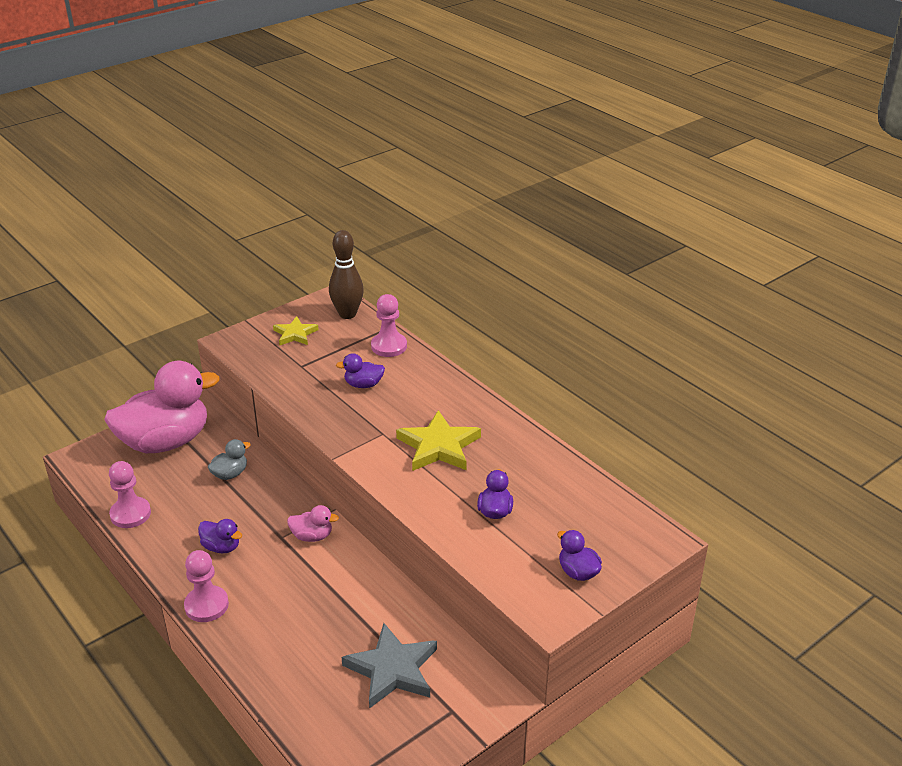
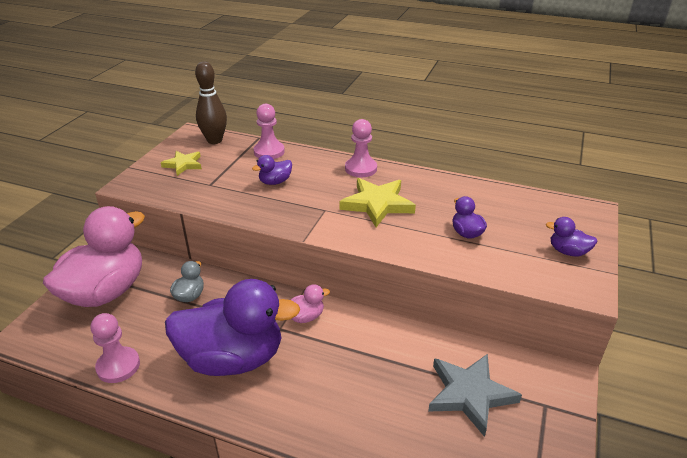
camera: 30 degrees left, 0 degrees up
(206, 605) = (262, 416): pink pawn -> pink pawn (361, 169)
(221, 547) = (233, 358): purple duck -> purple duck, size x2.45

